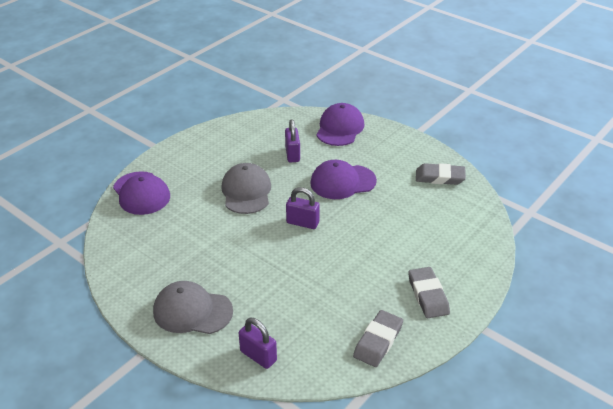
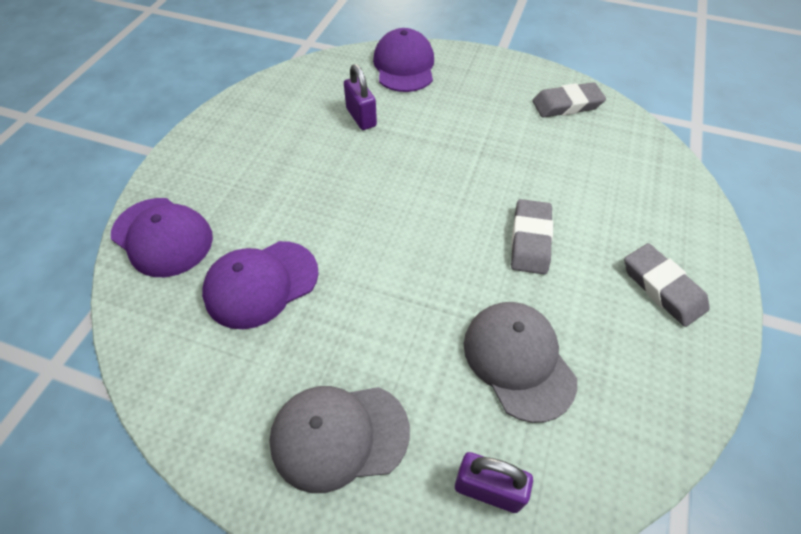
camera: 20 degrees left, 15 degrees up
(246, 192) = (324, 191): grey cap -> grey cap (518, 360)
(302, 223) = (430, 220): purple padlock -> none
(343, 182) = (450, 142): purple cap -> purple cap (261, 284)
(378, 341) = (645, 391): grey eraser -> grey eraser (530, 240)

